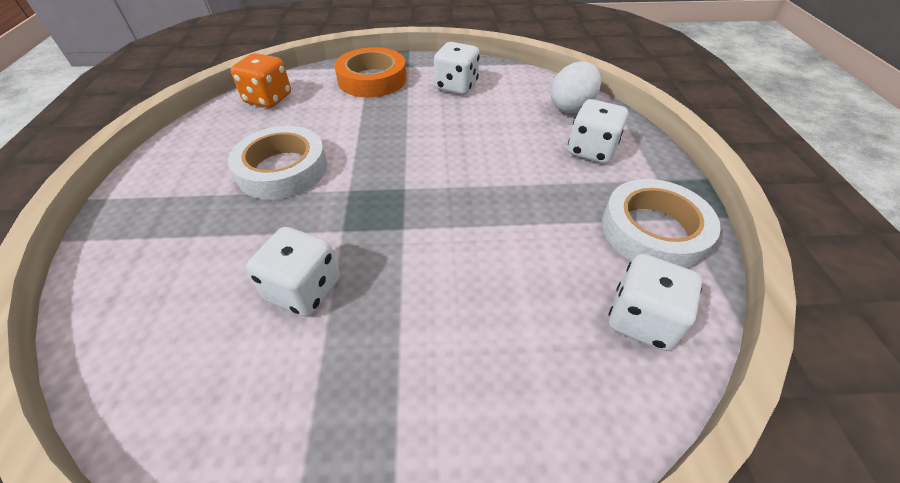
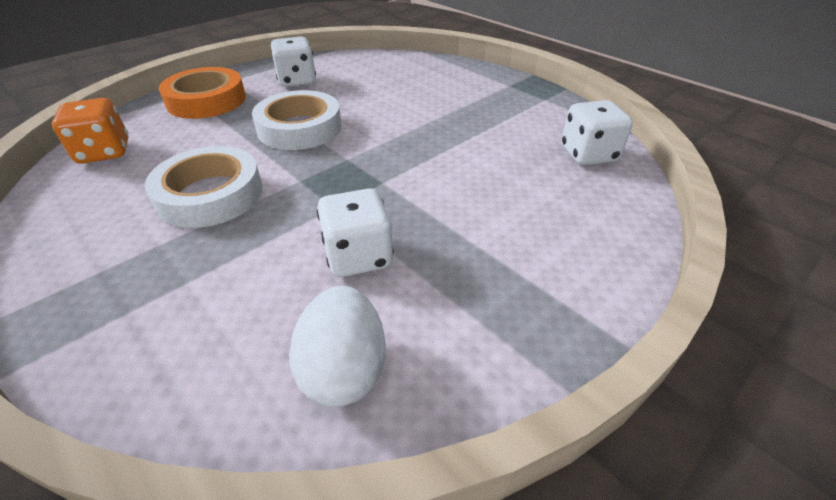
camera: 40 degrees left, 5 degrees down
(571, 107) = (405, 65): white egg -> white egg (344, 369)
(591, 150) = (451, 84): white dice -> none
(653, 231) = (540, 111): white tape -> white tape (300, 128)

